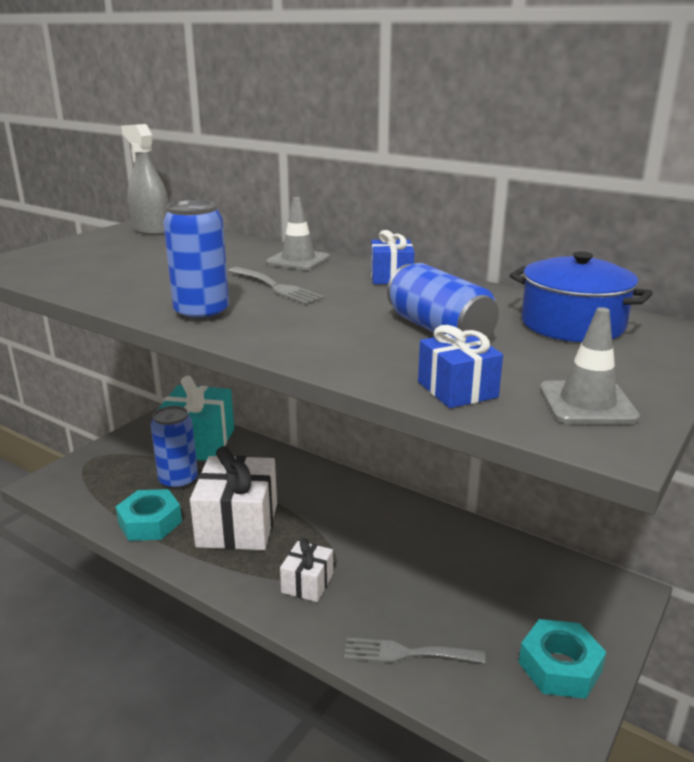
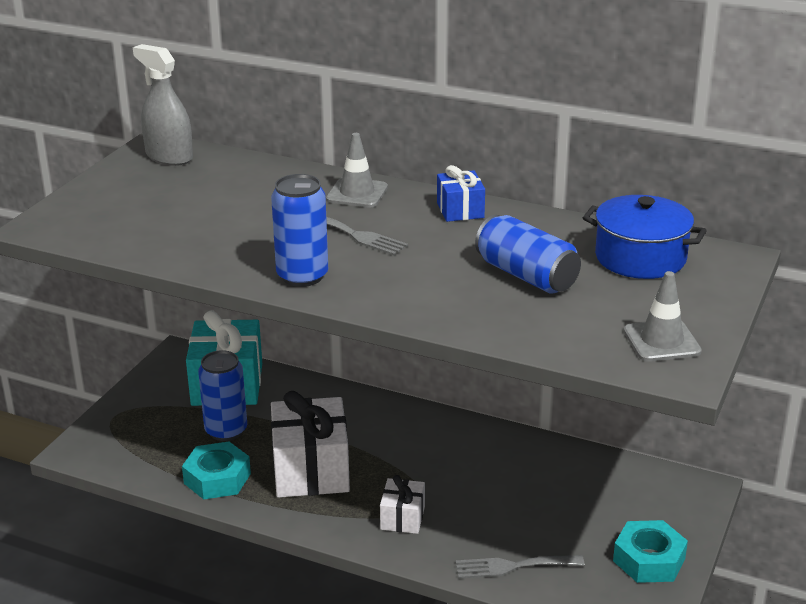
camera: 10 degrees left, 5 degrees up
(457, 389) = (559, 338): blue gift -> none

